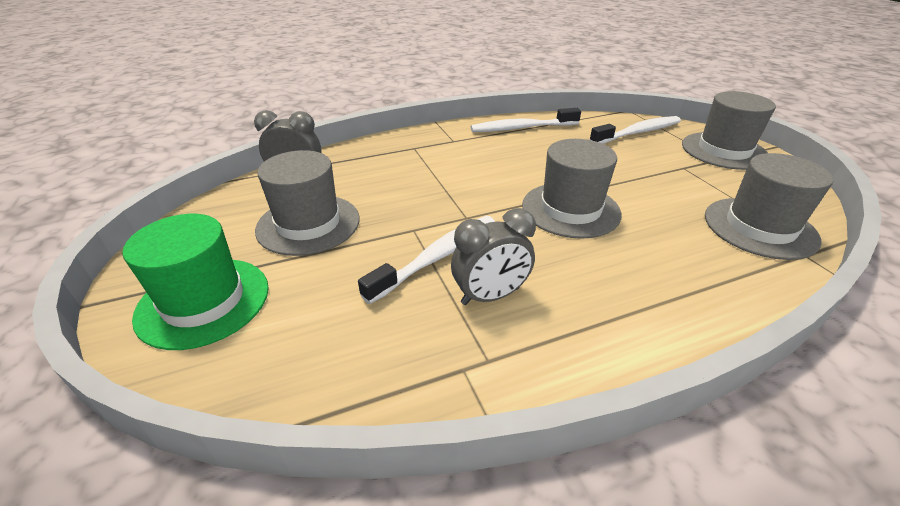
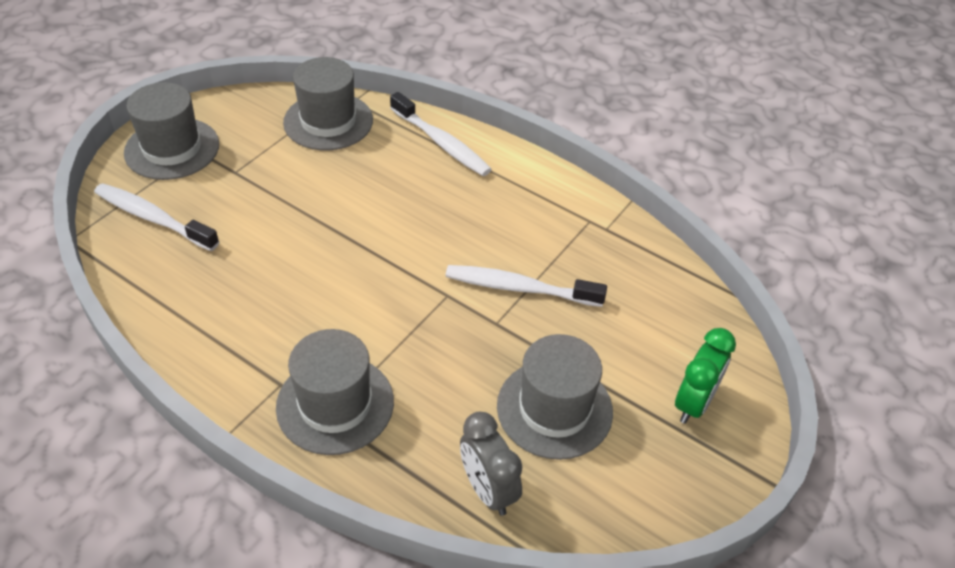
camera: 125 degrees left, 10 degrees up
(203, 301) = (693, 403): green hat -> green clock
(490, 296) = (535, 240): grey clock -> none
(521, 128) = (197, 329): white toothbrush -> white toothbrush (442, 143)
(570, 209) = (380, 230): grey hat -> grey hat (335, 404)

